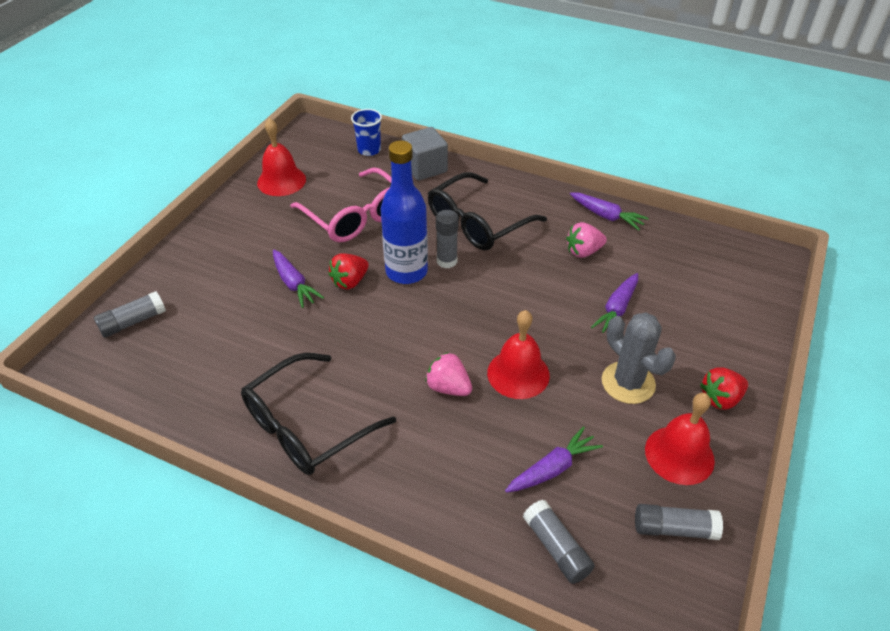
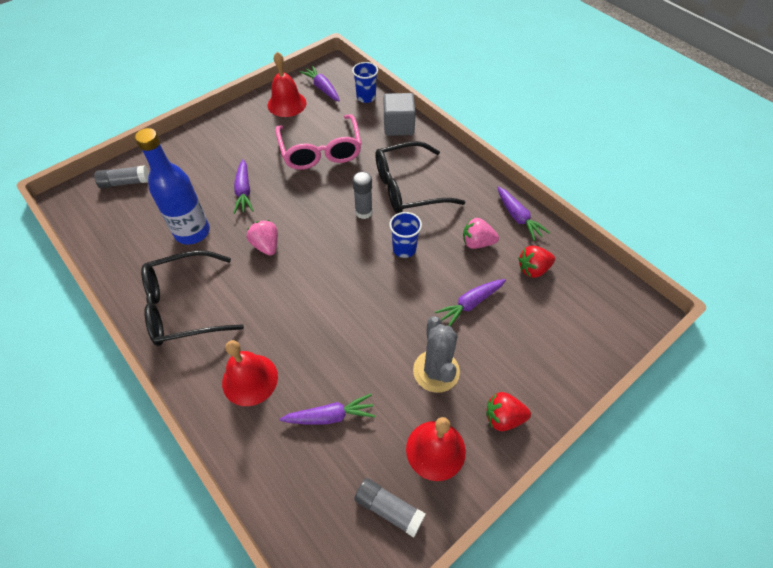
camera: 25 degrees right, 10 degrees up
(313, 154) = (322, 88): none -> purple carrot
(350, 281) = (283, 204): red strawberry -> red strawberry (533, 269)
(406, 271) = (328, 210): blue bottle -> blue bottle (192, 232)
(448, 387) = (298, 317): pink strawberry -> pink strawberry (266, 245)
(515, 281) = (404, 249): none -> blue cup
(518, 374) = (356, 327): red bell -> red bell (250, 379)
(556, 548) = (291, 480): grey glue stick -> none

